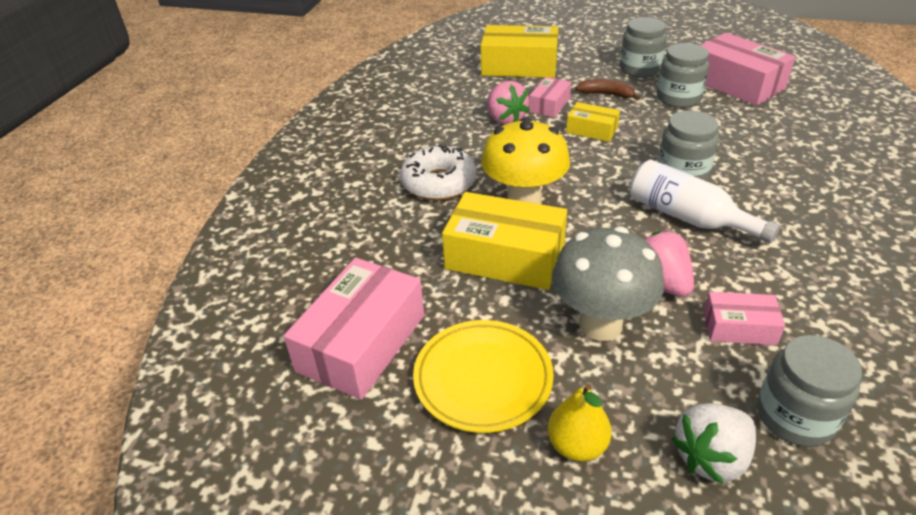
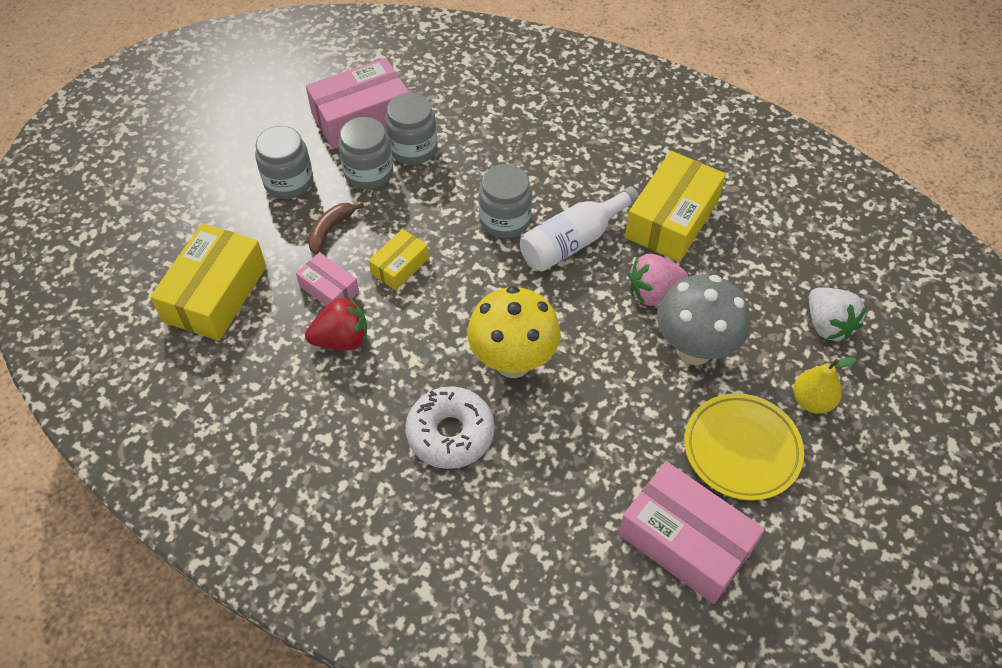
camera: 80 degrees left, 15 degrees up
(505, 119) = (342, 340): pink strawberry -> red strawberry
(505, 257) = (592, 398): yellow box -> yellow box (672, 219)
(739, 327) = (713, 261): pink box -> none
(795, 416) = (798, 265): grey jar -> grey jar (413, 149)

